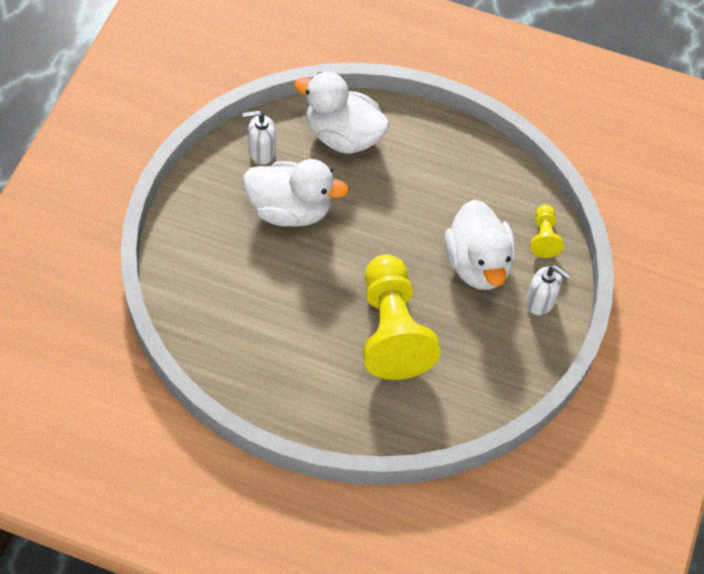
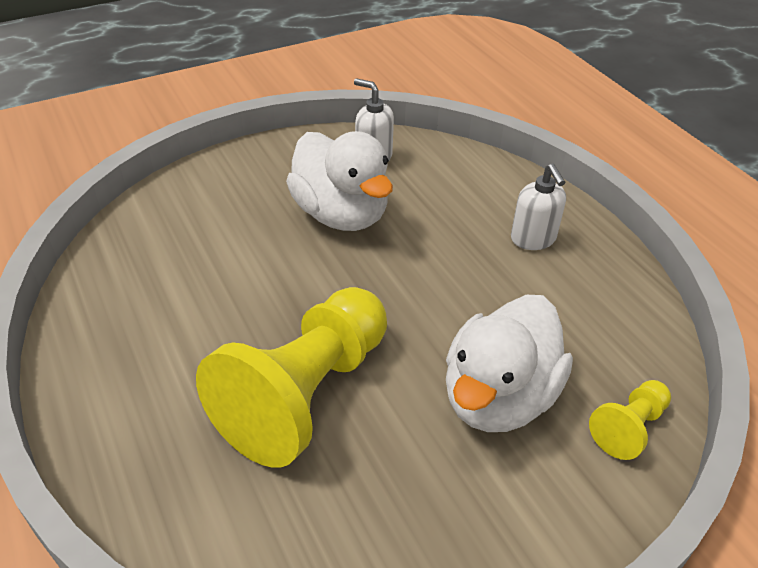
camera: 45 degrees right, 15 degrees down
(343, 136) = (471, 188): white duck -> none
(540, 301) = (546, 506): white soap dispenser -> white soap dispenser (533, 239)

